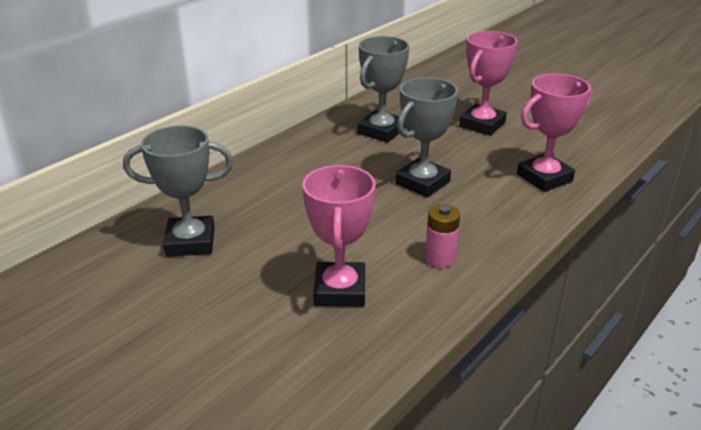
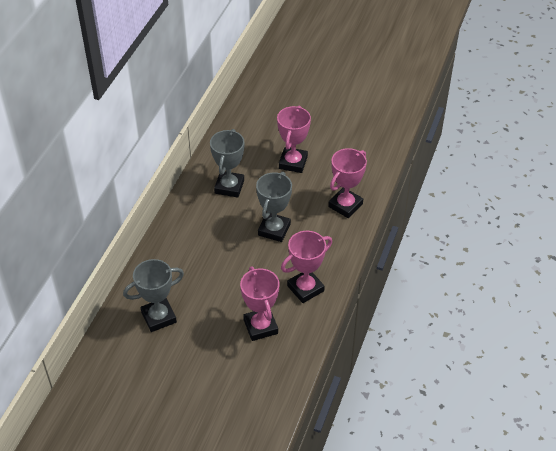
camera: 20 degrees left, 15 degrees up
(440, 258) = (305, 288): pink battery -> pink trophy

